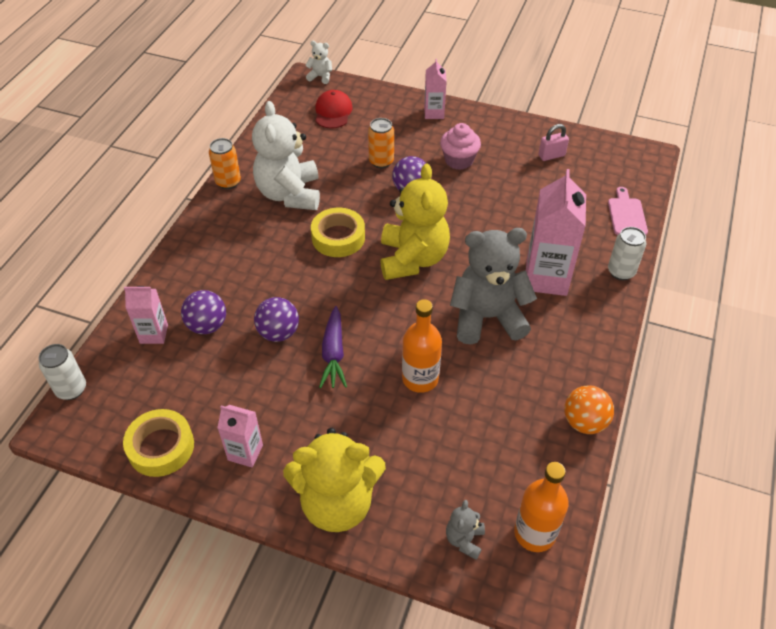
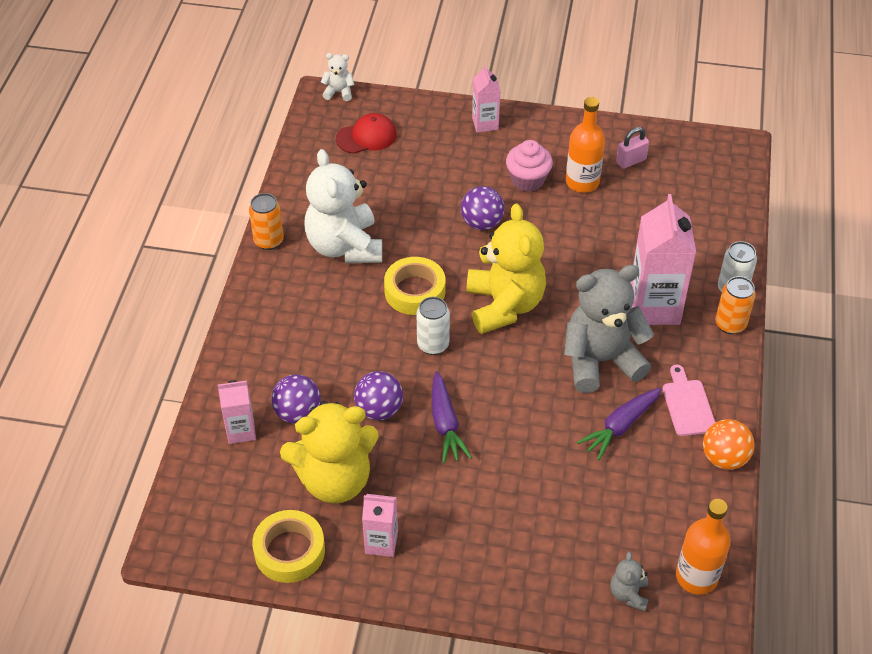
camera: 10 degrees left, 0 degrees up
(71, 389) = (170, 505): white can -> white can (433, 345)
(333, 112) = (366, 137): red cap -> red cap turned 75 degrees clockwise
(337, 503) = (491, 579): yellow teddy bear -> yellow teddy bear (335, 479)
(381, 161) = (439, 193): orange can -> orange can (730, 324)
(420, 378) = (545, 437): orange bottle -> orange bottle (582, 182)
(492, 379) = (620, 427): none -> purple carrot
(626, 215) = (726, 222): pink cutting board -> pink cutting board (687, 405)

